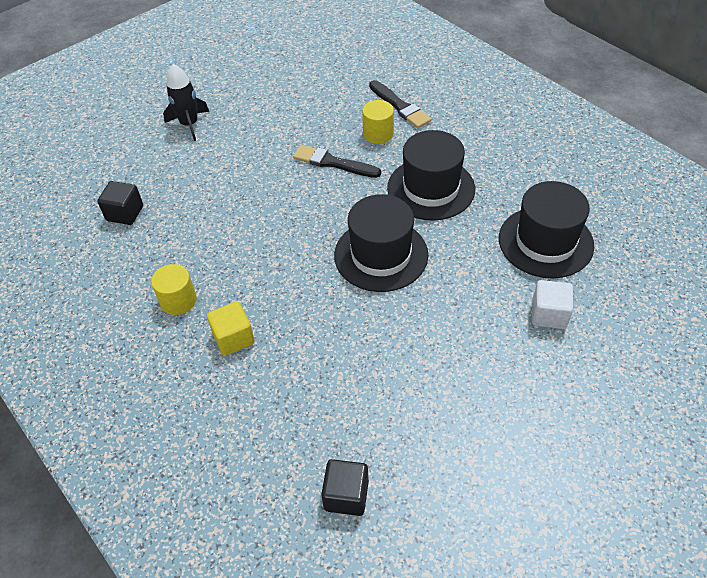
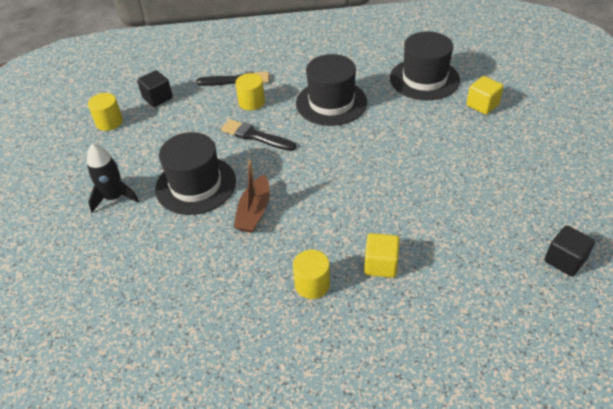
camera: 55 degrees left, 5 degrees down
(125, 213) = (175, 283): black cube -> black cube (157, 98)
(236, 216) = (254, 212): none -> brown boat
(272, 66) = (109, 122): none -> yellow cylinder
(333, 163) = (255, 136): black brush -> black brush turned 60 degrees clockwise
(381, 255) = (369, 152): black hat -> black hat (196, 185)
(549, 314) = (482, 105): white cube -> yellow cube

